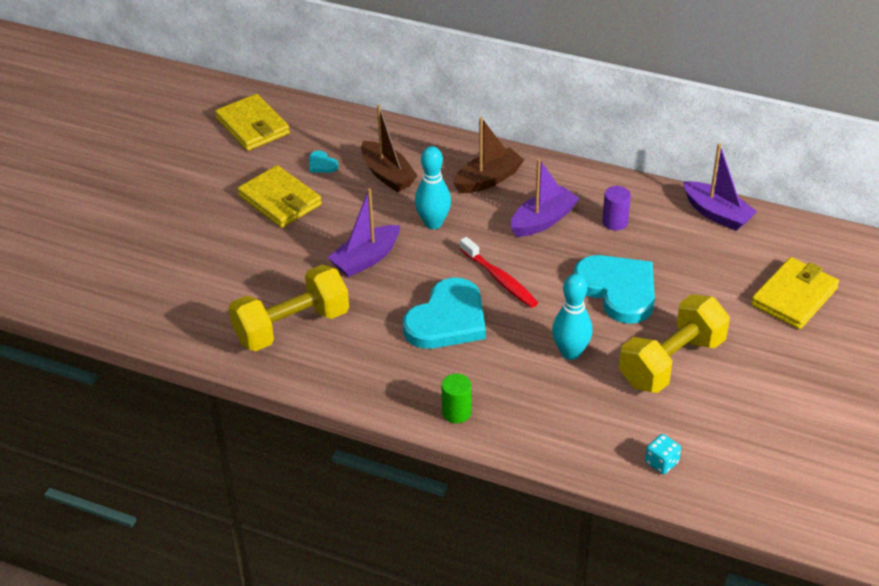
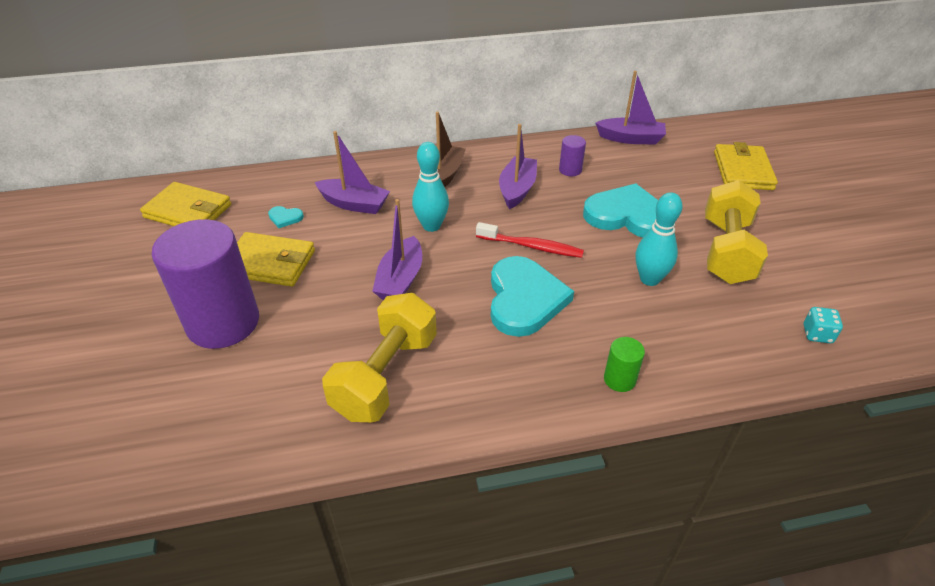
camera: 35 degrees left, 0 degrees up
(213, 234) = (223, 323): none -> purple cylinder
(387, 175) = (354, 204): brown boat -> purple boat

